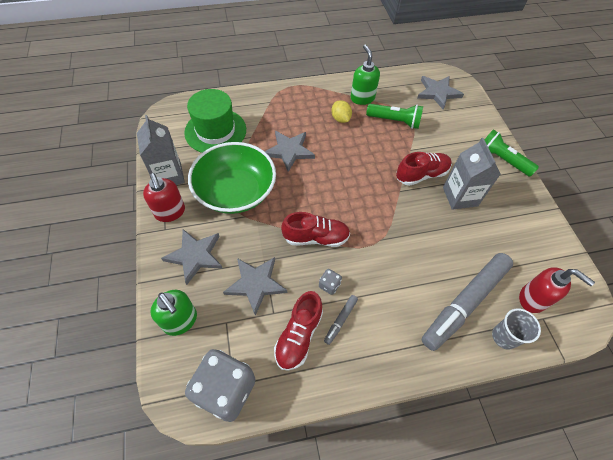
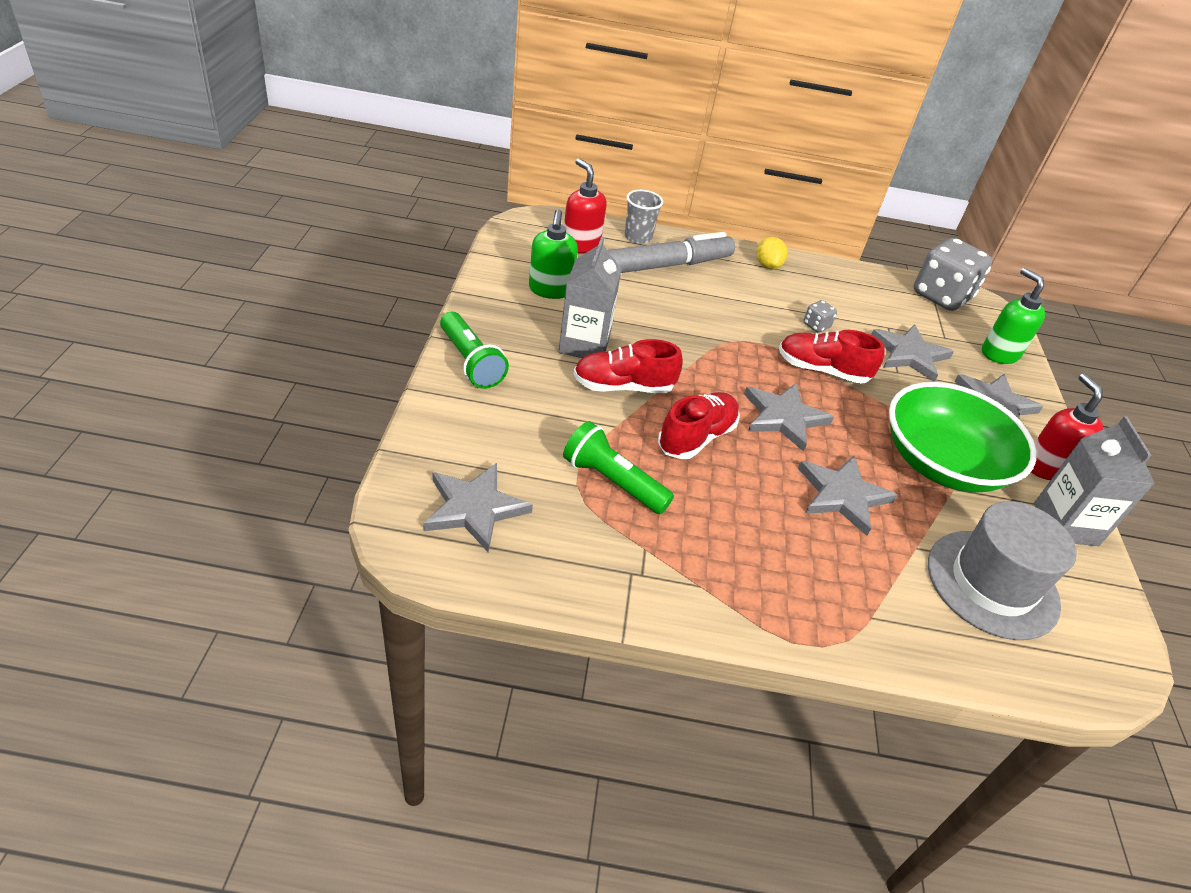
camera: 165 degrees left, 15 degrees down
(215, 131) = (992, 583): green hat -> grey hat
(298, 336) = (861, 303): red shoe -> red shoe (696, 437)
(330, 188) = (783, 417): none -> grey star
(340, 119) = (723, 523): yellow lemon -> yellow lemon (767, 265)
(340, 320) = (811, 299): grey marker -> none
(362, 98) = (654, 554): green soap dispenser -> green soap dispenser (550, 290)

